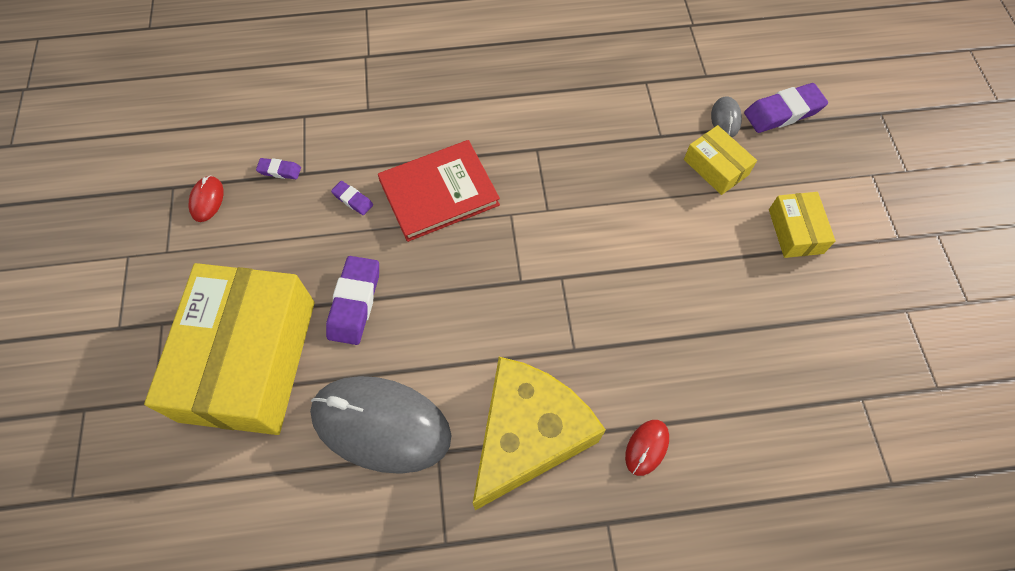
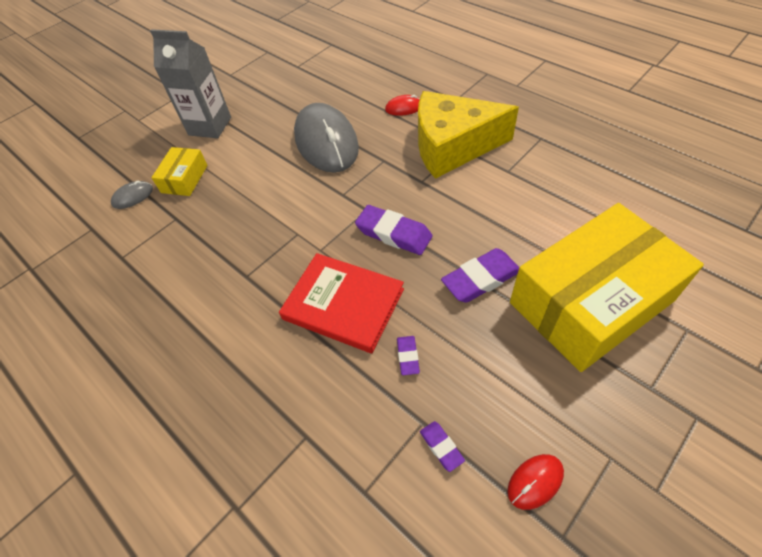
camera: 125 degrees left, 10 degrees down
(381, 425) = (528, 203): grey mouse -> grey mouse (326, 142)
(783, 112) = (106, 175): purple eraser -> purple eraser (394, 233)
(795, 231) = (210, 126): yellow box -> grey carton

